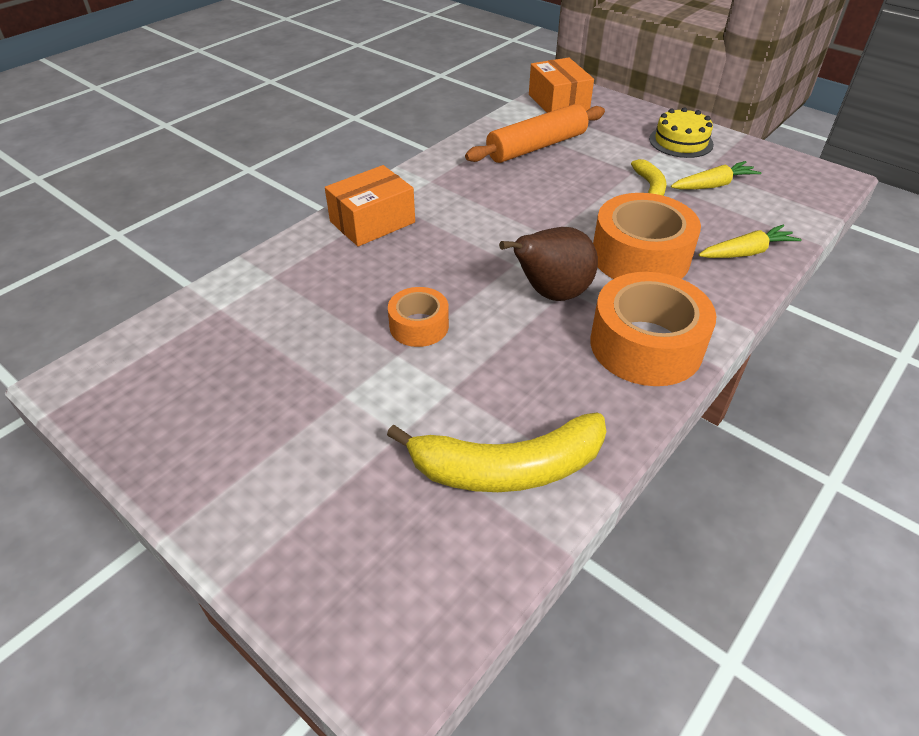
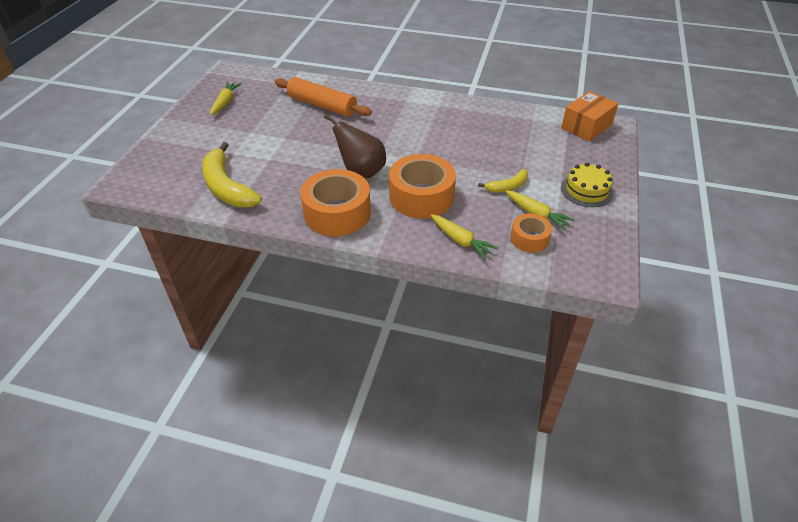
camera: 65 degrees right, 0 degrees up
(202, 411) = (225, 102): none -> yellow carrot
(372, 222) = (384, 100): orange box -> none
(419, 326) = (308, 138): orange tape -> orange tape (529, 239)
(536, 146) = (515, 131): orange rolling pin -> orange rolling pin (322, 105)

